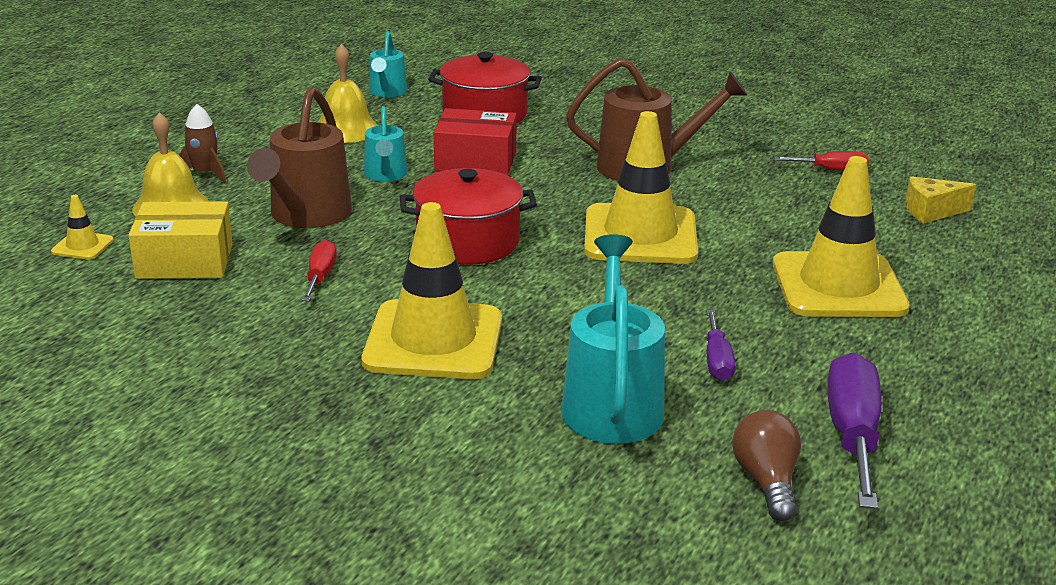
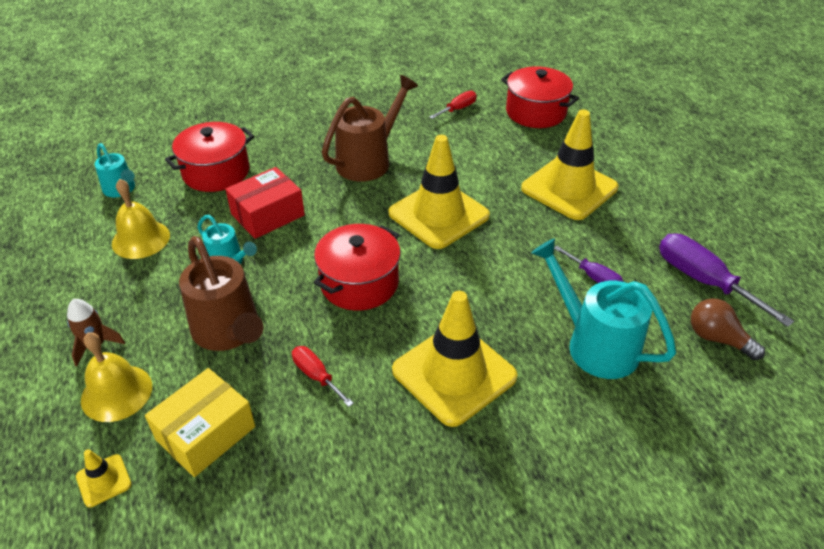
camera: 45 degrees left, 15 degrees up
(931, 212) = (536, 112): yellow cheese -> red pot

